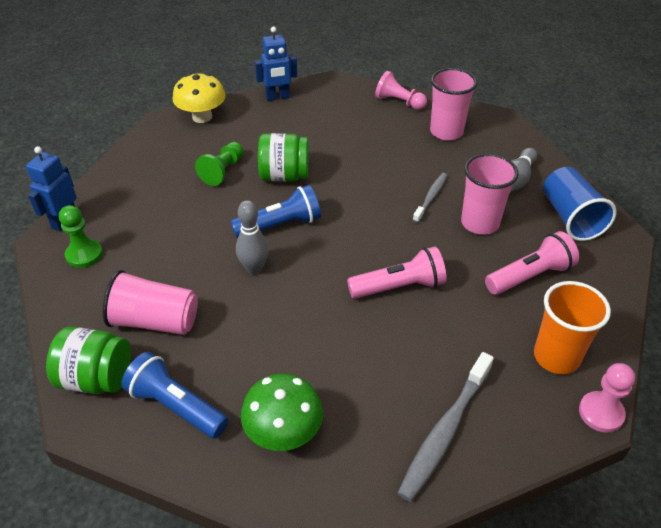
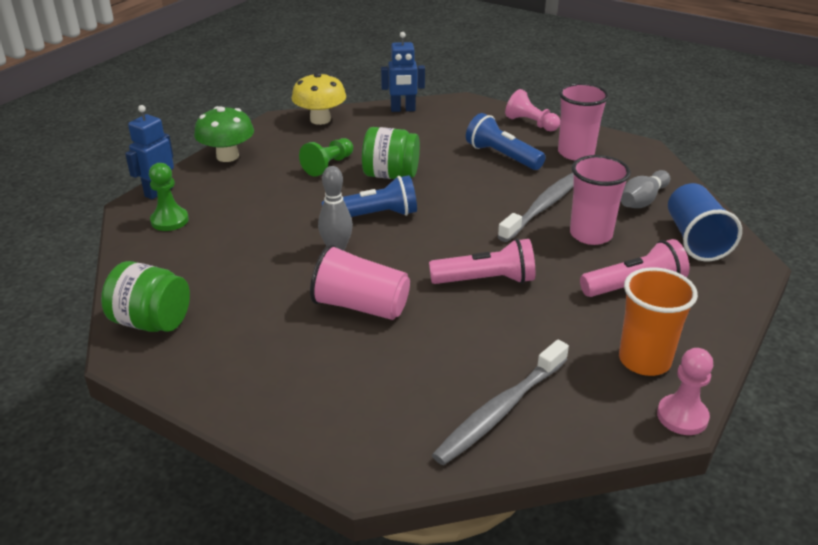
camera: 10 degrees right, 10 degrees down
(155, 321) = (223, 282): pink cup -> pink cup (361, 306)
(176, 406) = (223, 354): blue flashlight -> blue flashlight (502, 156)
(283, 433) = (326, 390): green mushroom -> green mushroom (227, 156)
(431, 197) = (542, 207): grey toothbrush -> grey toothbrush, size x1.69

